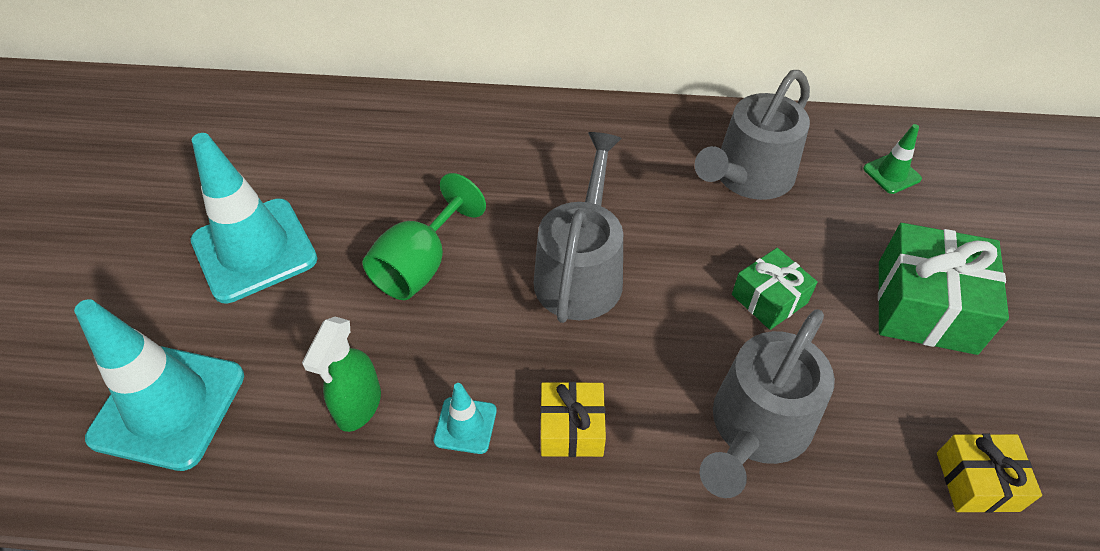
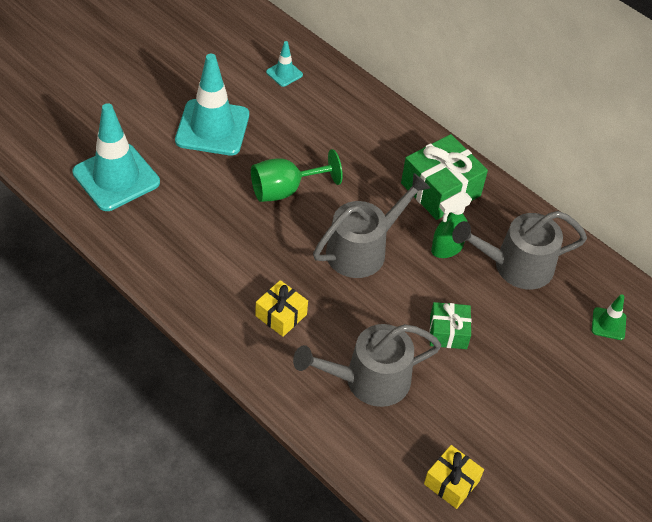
camera: 35 degrees right, 0 degrees up
(358, 406) = (195, 236): green spray bottle -> green spray bottle (446, 248)
(465, 425) = (234, 278): turquoise traffic cone -> turquoise traffic cone (284, 73)
(926, 306) = (532, 398): green gift -> green gift (440, 189)

